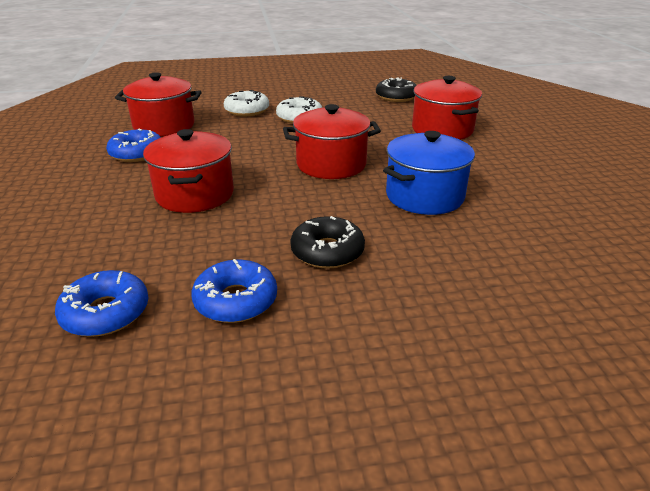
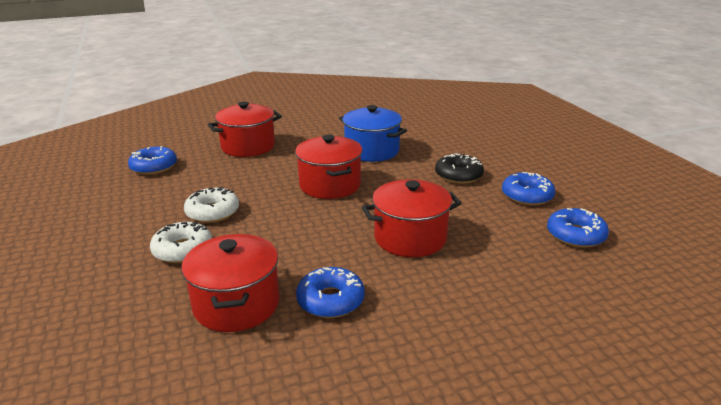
camera: 100 degrees left, 5 degrees down
(396, 97) = (154, 167): black donut -> blue donut

